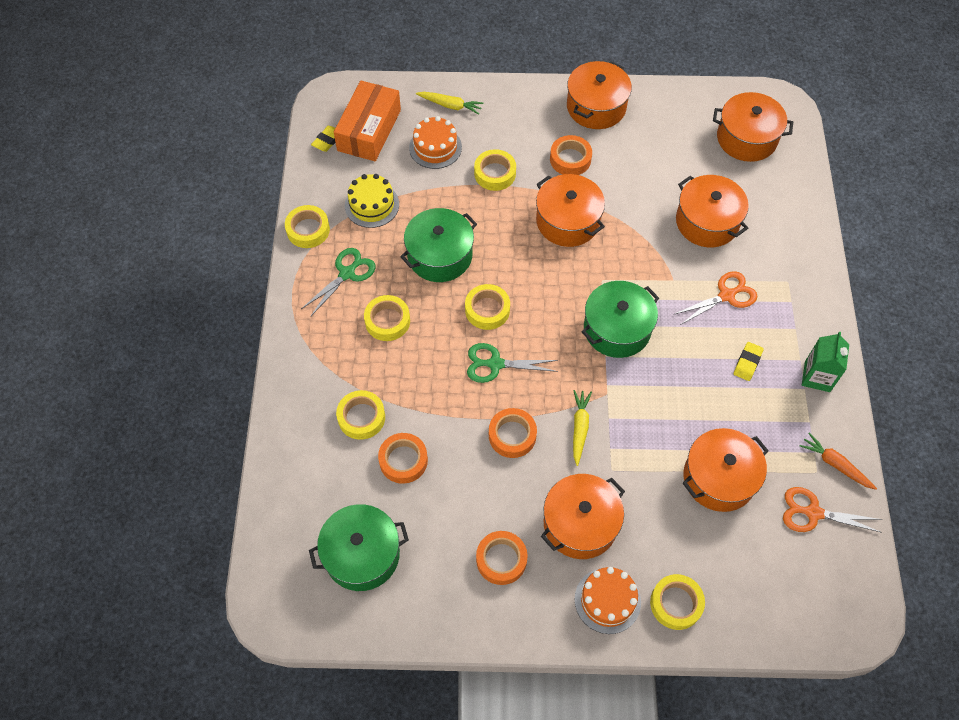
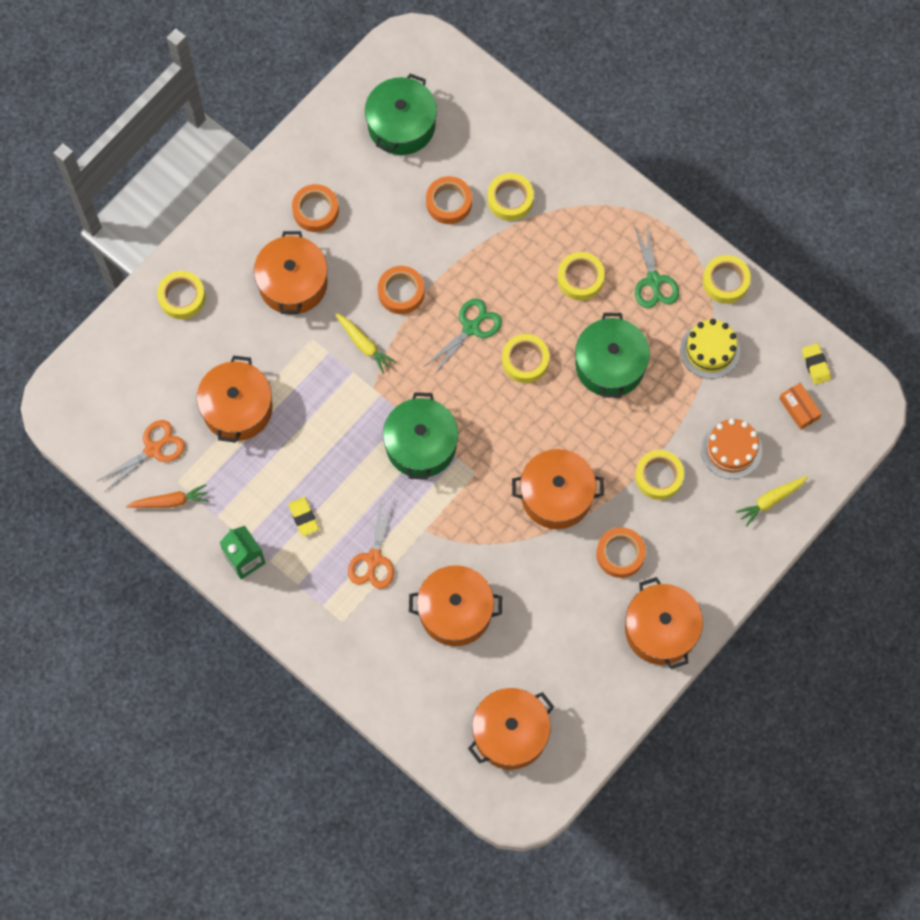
camera: 130 degrees right, 10 degrees up
(369, 130) = (799, 408): orange box -> orange box, size x0.48
(607, 600) = (225, 255): orange cake -> none

